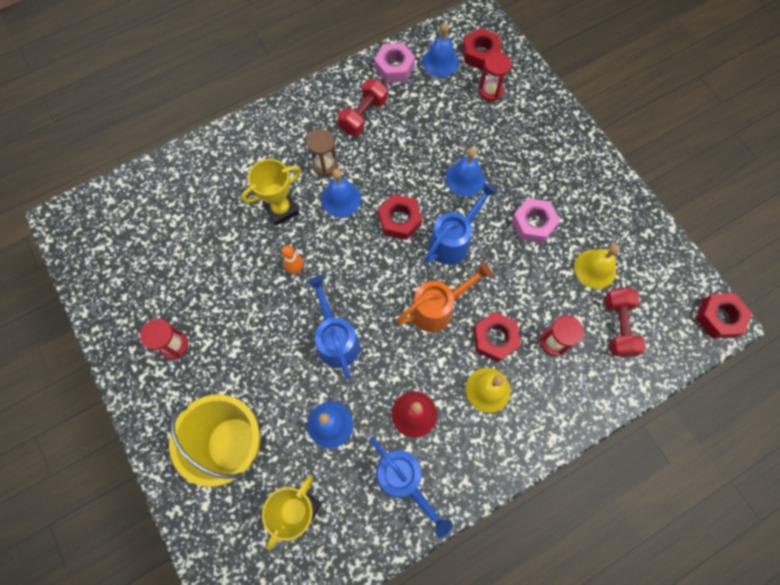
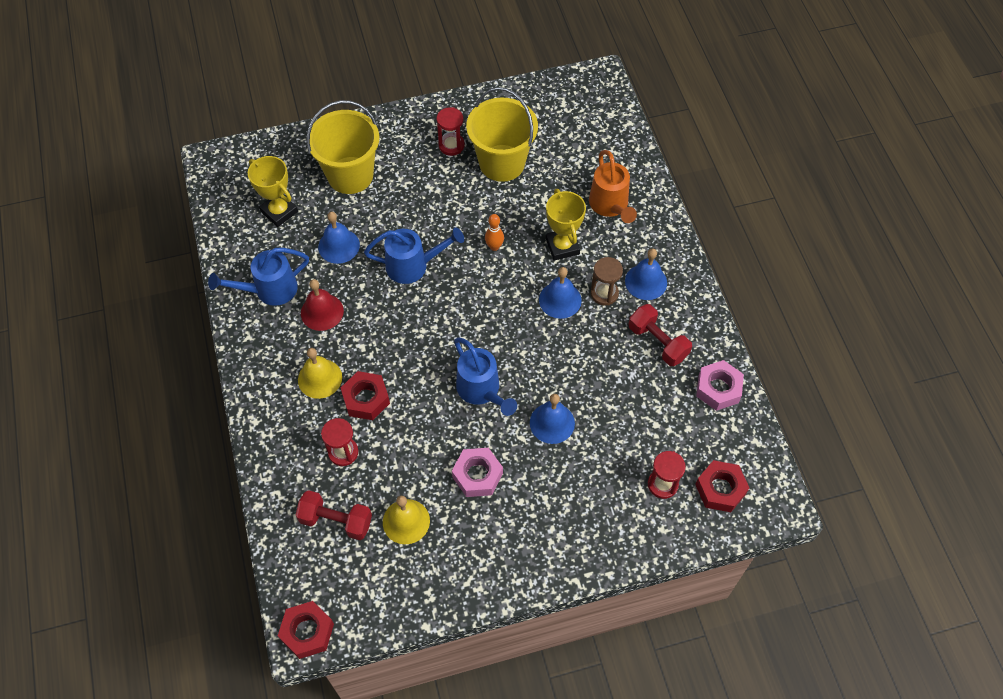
camera: 105 degrees right, 10 degrees down
(189, 288) = (502, 163): none -> yellow bucket
(399, 220) = (520, 347): red nut -> none
(437, 308) = (414, 357): orange watering can -> orange watering can (610, 206)
(440, 61) = (717, 440): blue bell -> blue bell (646, 282)

